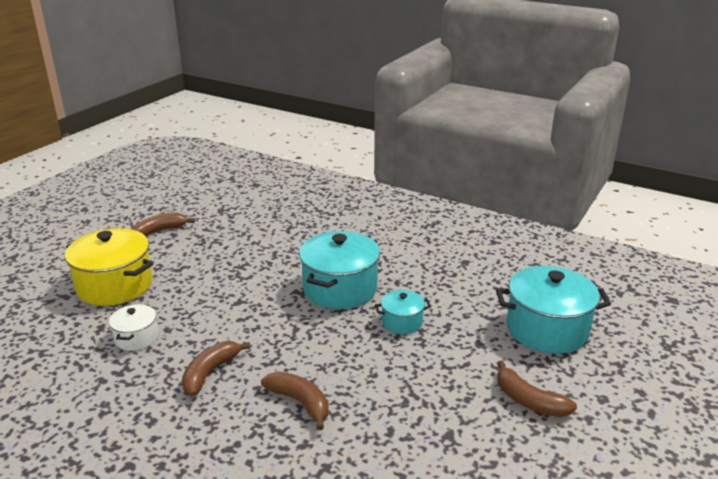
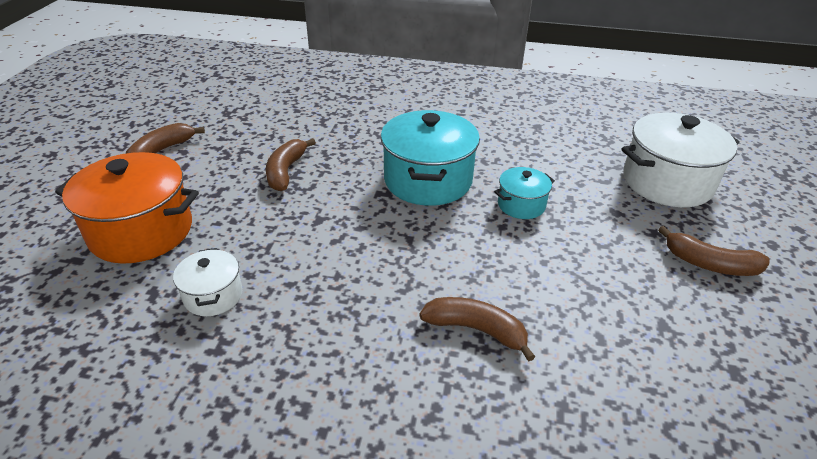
camera: 20 degrees left, 10 degrees up
(115, 285) = (141, 231): yellow pot -> orange pot
(210, 373) = (341, 319): brown banana -> brown banana (285, 171)
(547, 329) = (667, 182): turquoise pot -> white pot

